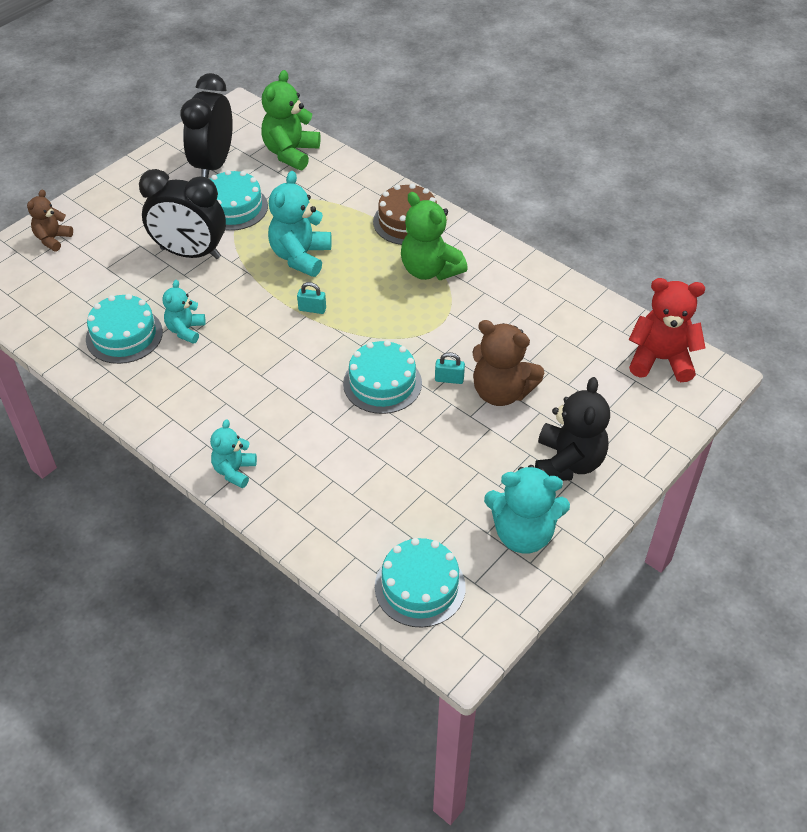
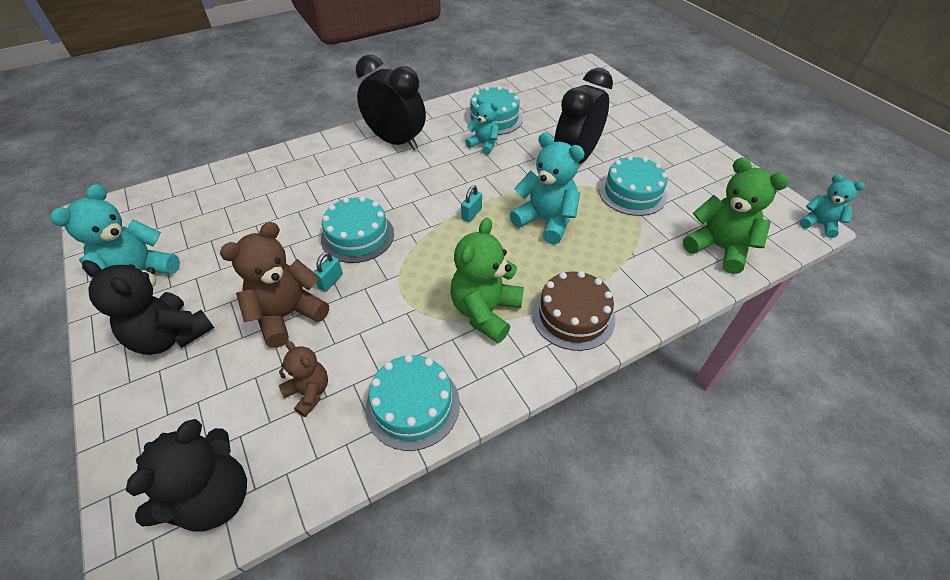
camera: 110 degrees right, 0 degrees up
(53, 239) = (616, 100): brown teddy bear -> brown teddy bear (309, 392)
(213, 165) = (703, 191): black clock -> black clock (396, 142)
(234, 471) = (333, 145): turquoise teddy bear -> turquoise teddy bear (819, 224)
(420, 587) = (161, 207): turquoise cake -> turquoise cake (413, 405)
(430, 270) = (485, 312): green teddy bear -> green teddy bear turned 45 degrees counterclockwise
(660, 359) = (214, 498): red teddy bear -> black teddy bear

